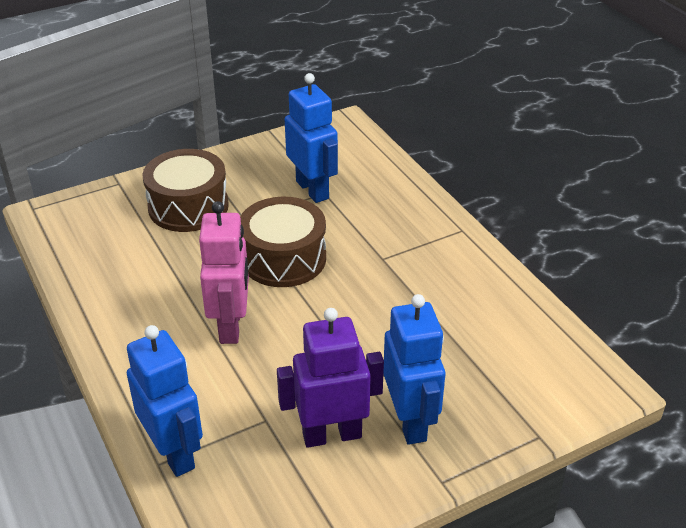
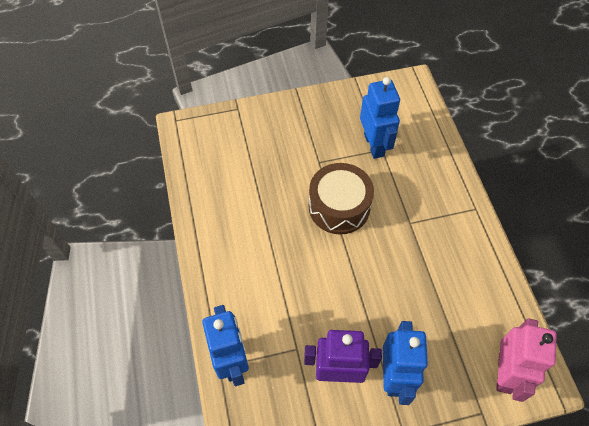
camera: 15 degrees right, 20 degrees up
(188, 206) = (282, 142): brown drum -> none
(231, 326) = (290, 260): pink robot -> pink robot (505, 373)

